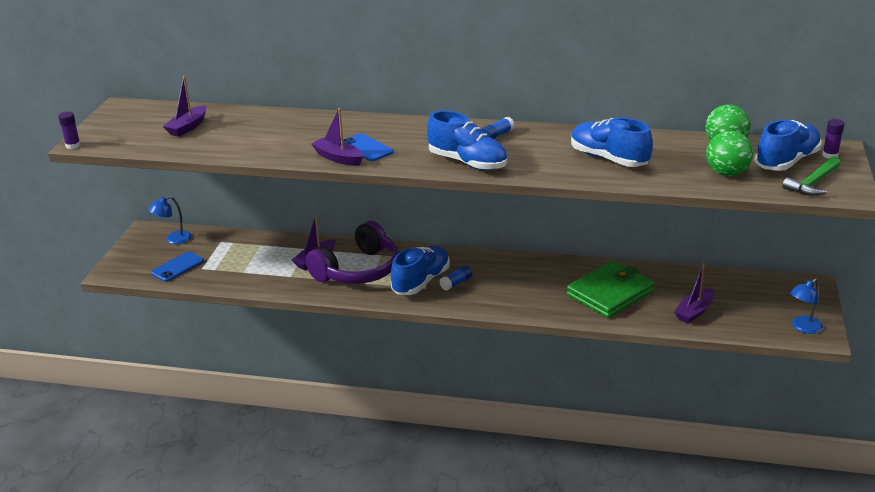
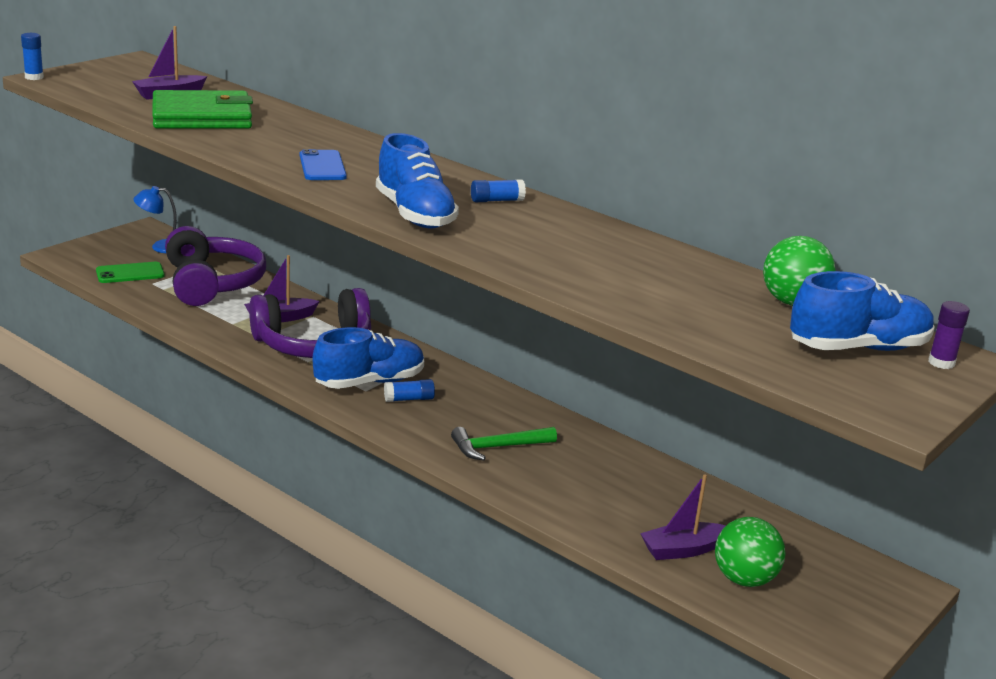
camera: 25 degrees right, 5 degrees down
(73, 145) = (34, 77): purple glue stick -> blue glue stick
(177, 267) = (130, 273): blue phone -> green phone
(241, 253) = (211, 283): none -> purple headphones
(338, 158) = (275, 165): purple boat -> none
(608, 159) = (601, 266): blue shoe -> none
(610, 293) = (591, 483): green wallet -> green wallet (202, 117)
(726, 173) = (743, 332): green ball -> green ball (744, 579)
(803, 328) = (825, 634): blue lamp -> none
(813, 183) = (860, 385): green hammer -> green hammer (498, 447)

